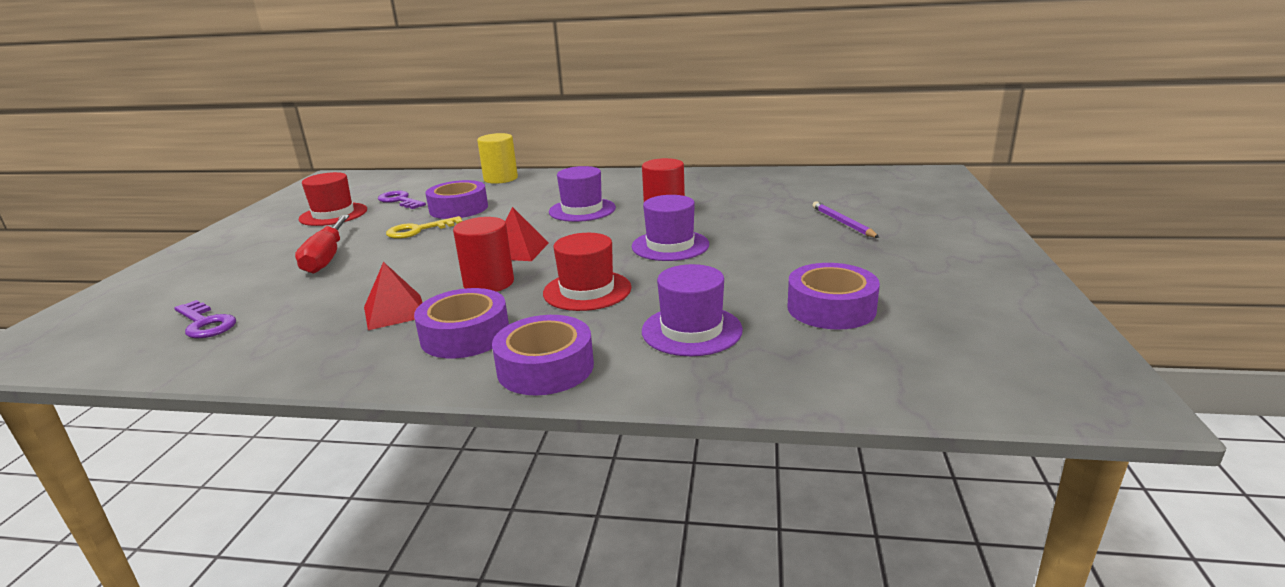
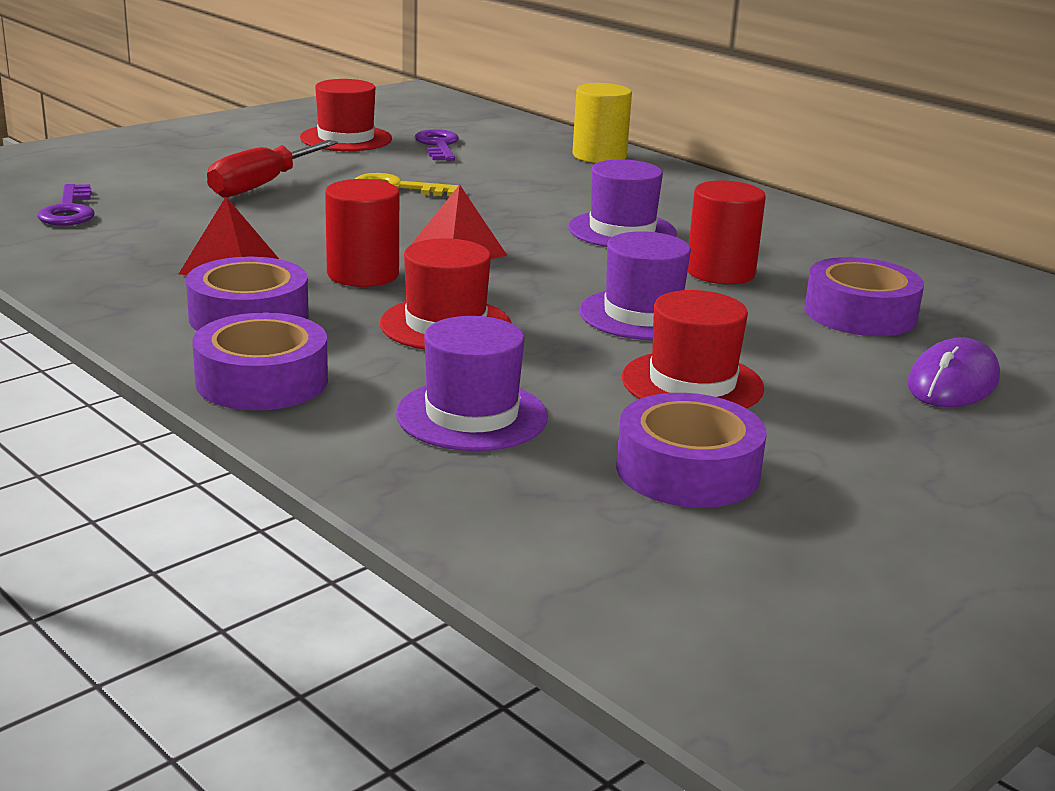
camera: 35 degrees right, 0 degrees up
(459, 208) = (483, 177): purple tape -> purple tape (860, 314)
(753, 267) = (692, 383): none -> red hat
(842, 223) = (953, 382): purple pencil -> purple mouse

